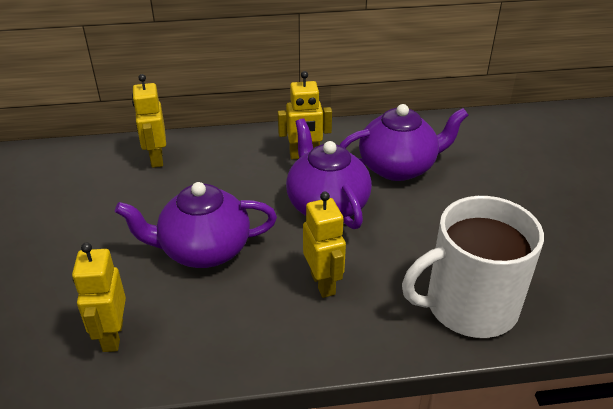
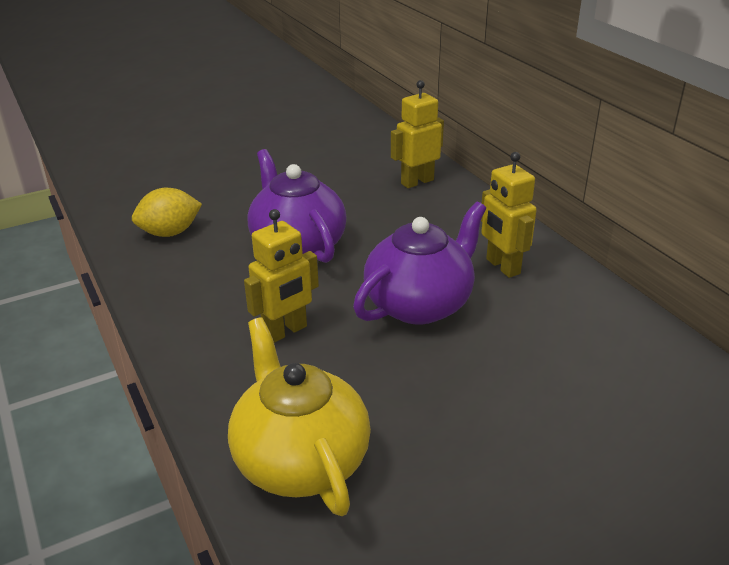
camera: 70 degrees right, 5 degrees down
(112, 336) = (170, 233): yellow robot -> yellow lemon
(398, 167) = (545, 346): purple teapot -> none
(469, 305) = (300, 460): white mug -> yellow teapot

